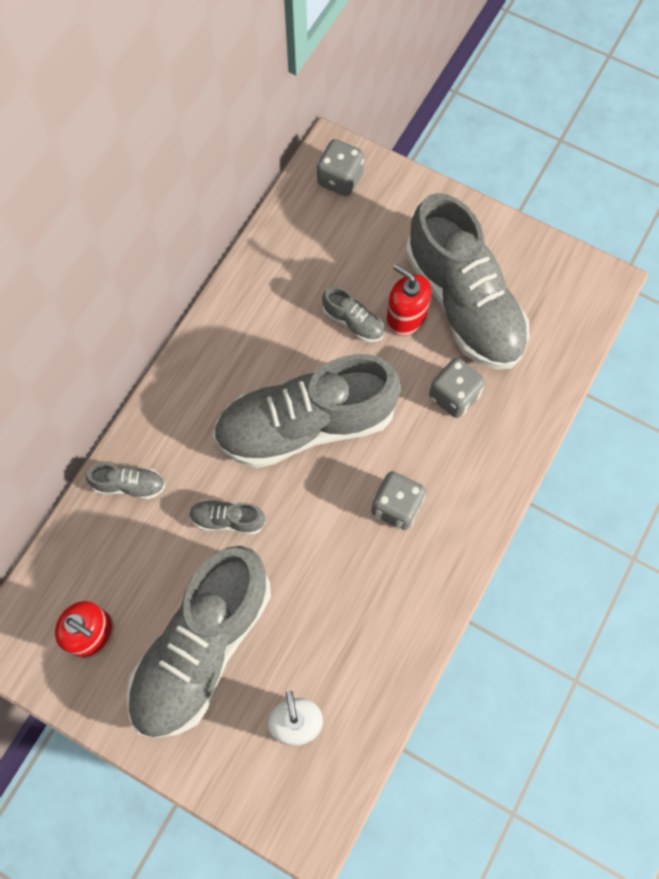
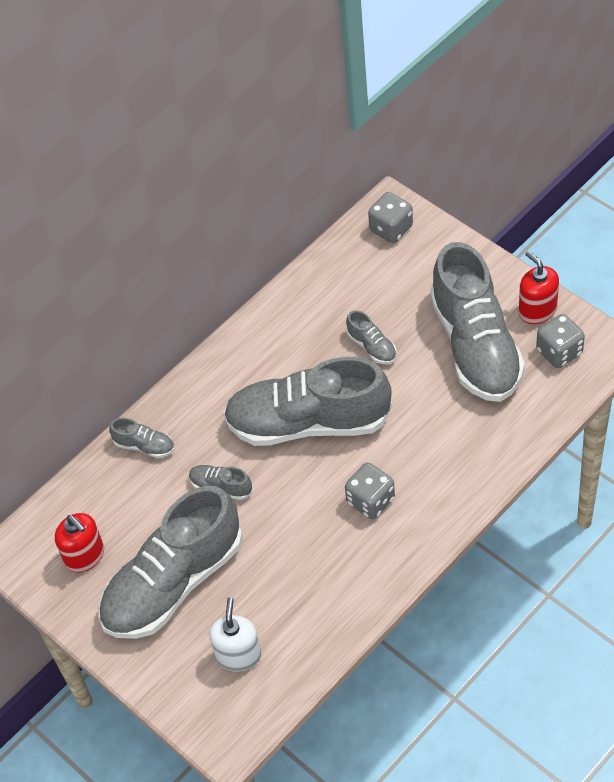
camera: 20 degrees right, 15 degrees down
(406, 318) = (420, 350): red soap dispenser -> red soap dispenser (537, 310)
(454, 396) = (446, 420): grey dice -> grey dice (559, 352)

